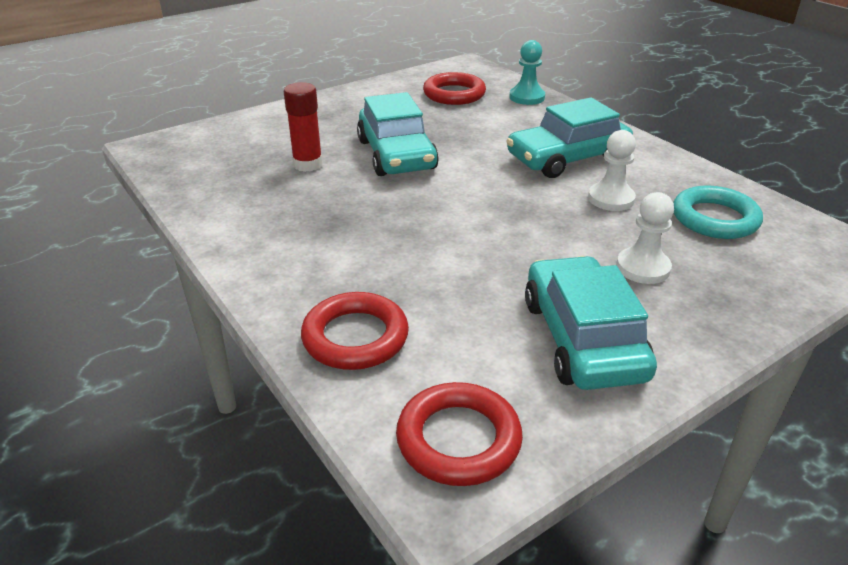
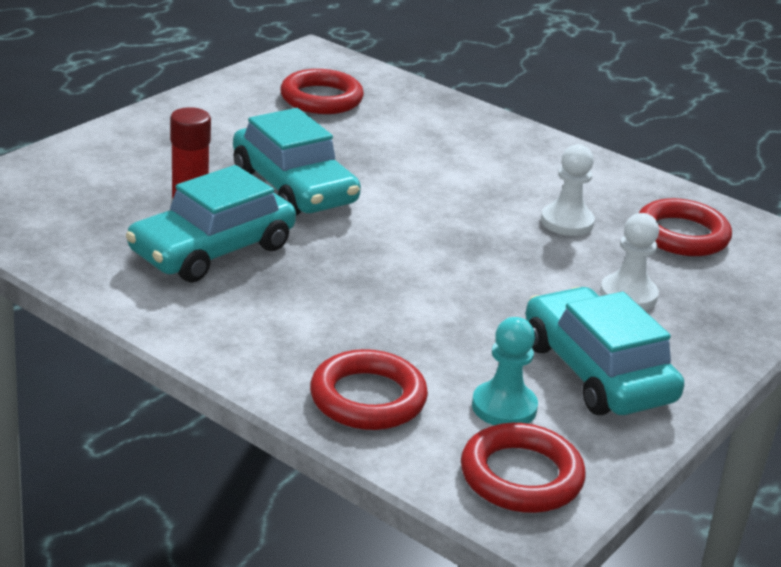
camera: 20 degrees left, 5 degrees down
(527, 97) = (415, 98): turquoise pawn -> turquoise pawn (504, 407)
(567, 158) = (499, 177): turquoise car -> turquoise car (212, 250)
(714, 218) = (682, 235): turquoise ring -> red ring

